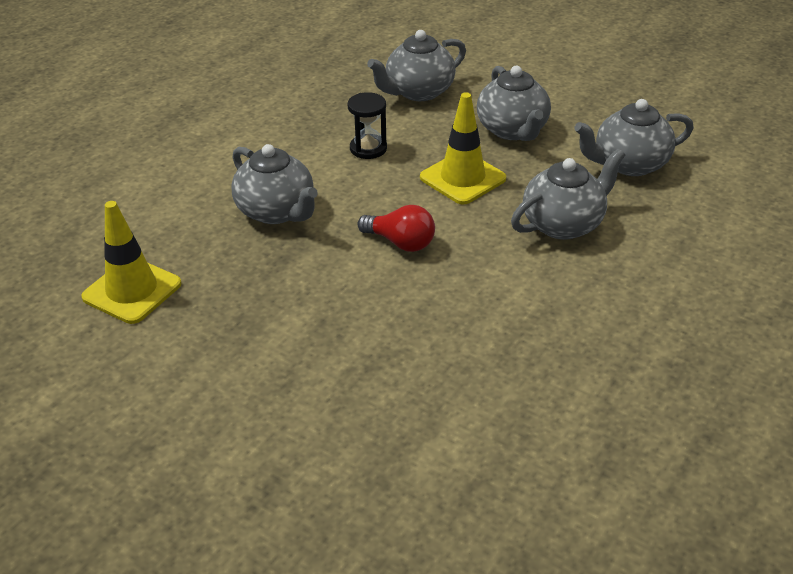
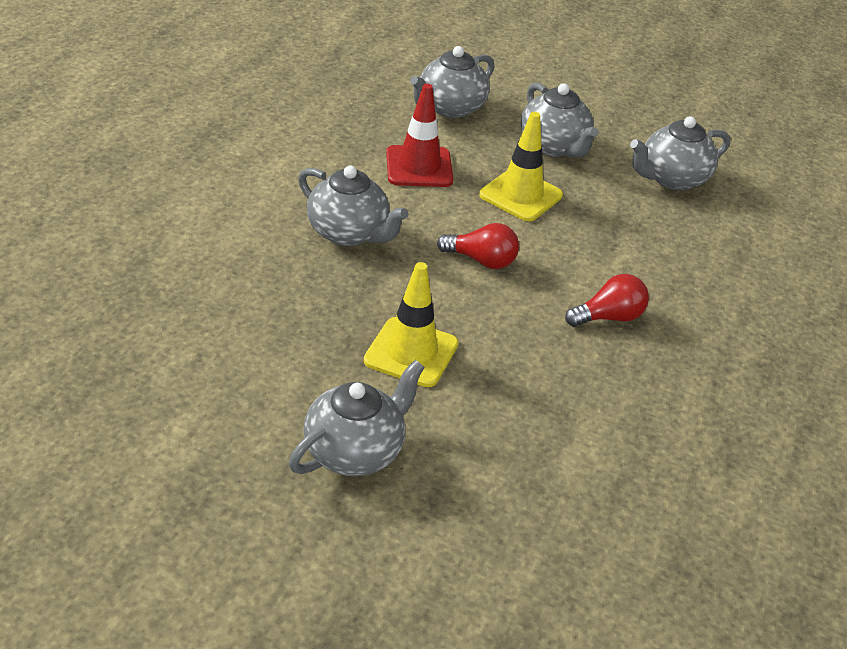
camera: 15 degrees left, 0 degrees up
(132, 291) = (229, 318): yellow traffic cone -> yellow traffic cone (411, 352)
(368, 148) = (419, 167): black hourglass -> red traffic cone
(516, 306) = (608, 317): none -> red light bulb
(564, 224) = (629, 238): grey teapot -> grey teapot (355, 451)

